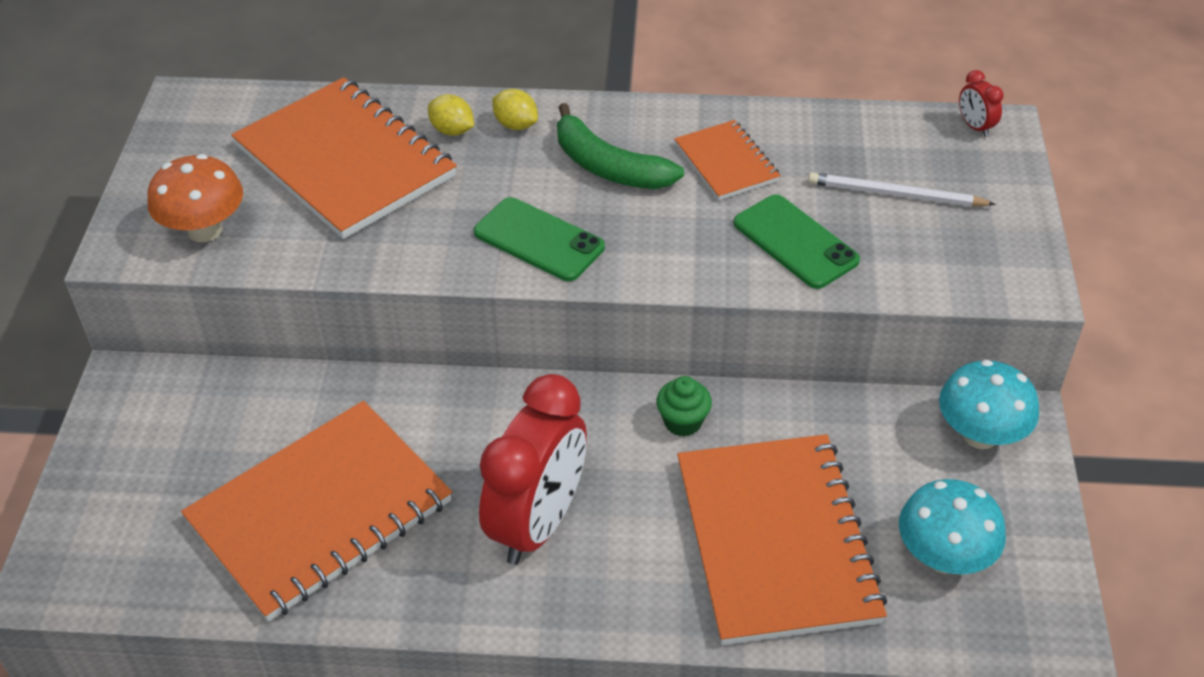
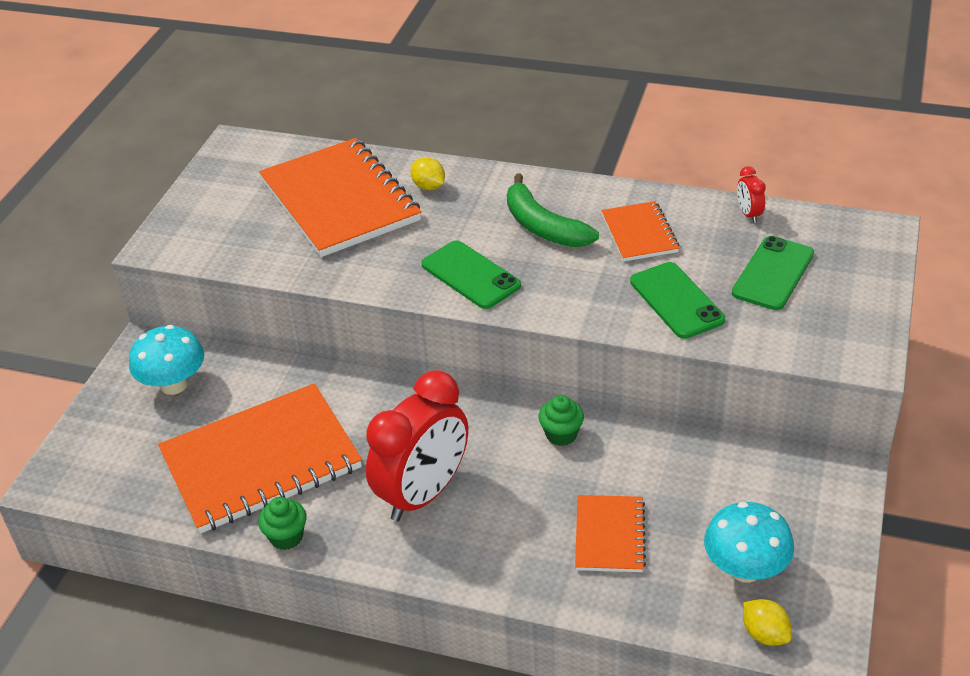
camera: 15 degrees right, 5 degrees down
(205, 230) = (221, 239): orange mushroom -> none
(381, 607) = (286, 537): none -> green cupcake
(516, 125) = (479, 187): yellow lemon -> yellow lemon (765, 634)
(776, 541) = (610, 535): orange notebook -> orange notebook, size x0.50
(895, 194) = (773, 273): white pencil -> green phone
(975, 127) = (859, 228): red clock -> red clock (749, 214)
(980, 435) = (807, 479): turquoise mushroom -> turquoise mushroom (174, 385)

